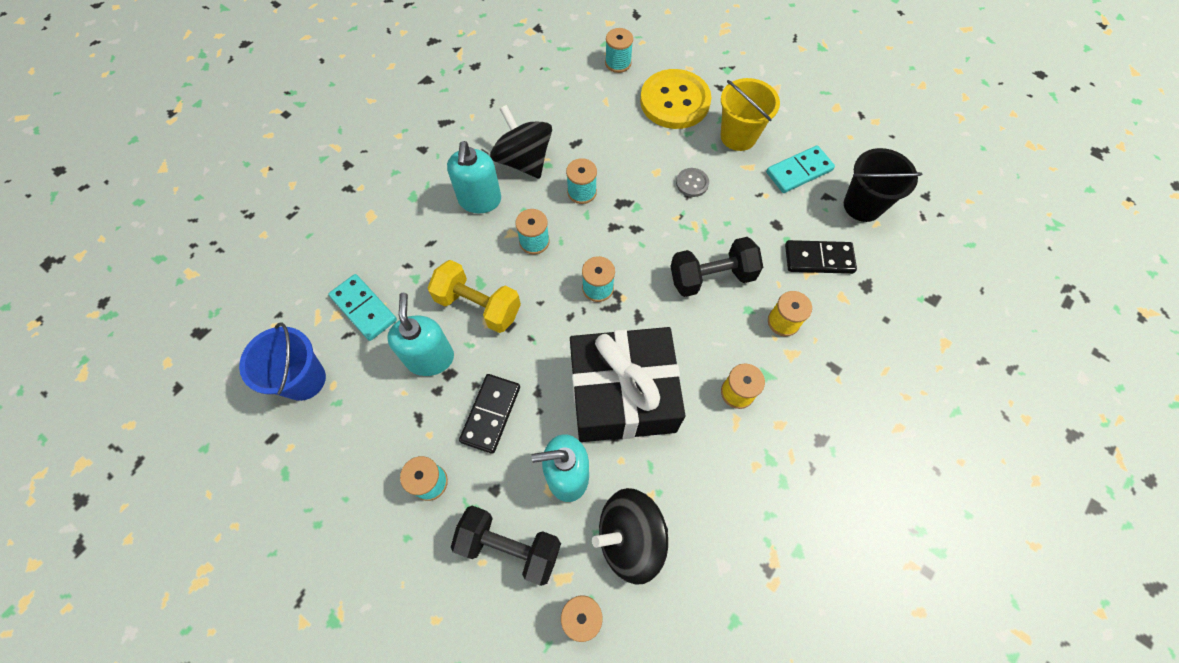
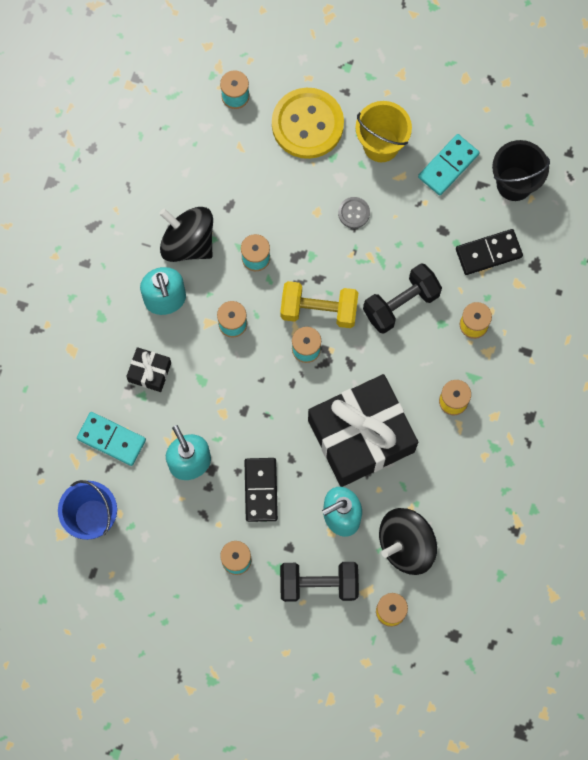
camera: 20 degrees left, 10 degrees up
(433, 259) = (149, 372): none -> black gift
(478, 306) = (209, 402): yellow dumbbell -> yellow dumbbell (319, 310)

